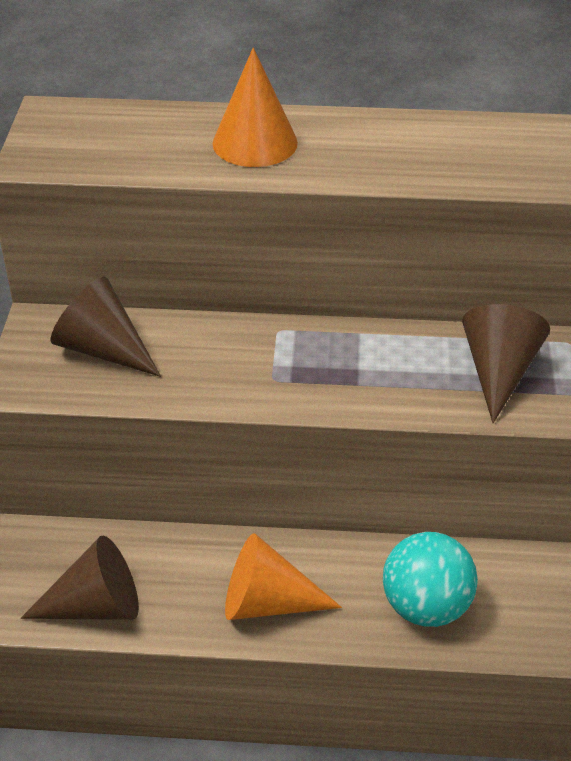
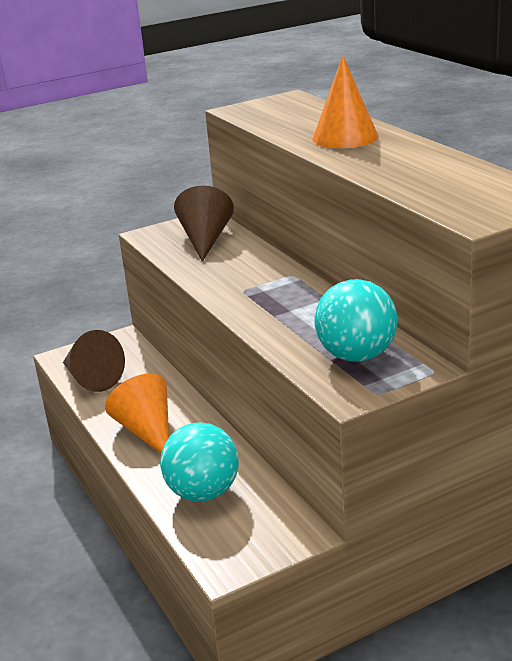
camera: 60 degrees right, 15 degrees down
(498, 371) = (356, 355): brown cone -> turquoise ball

